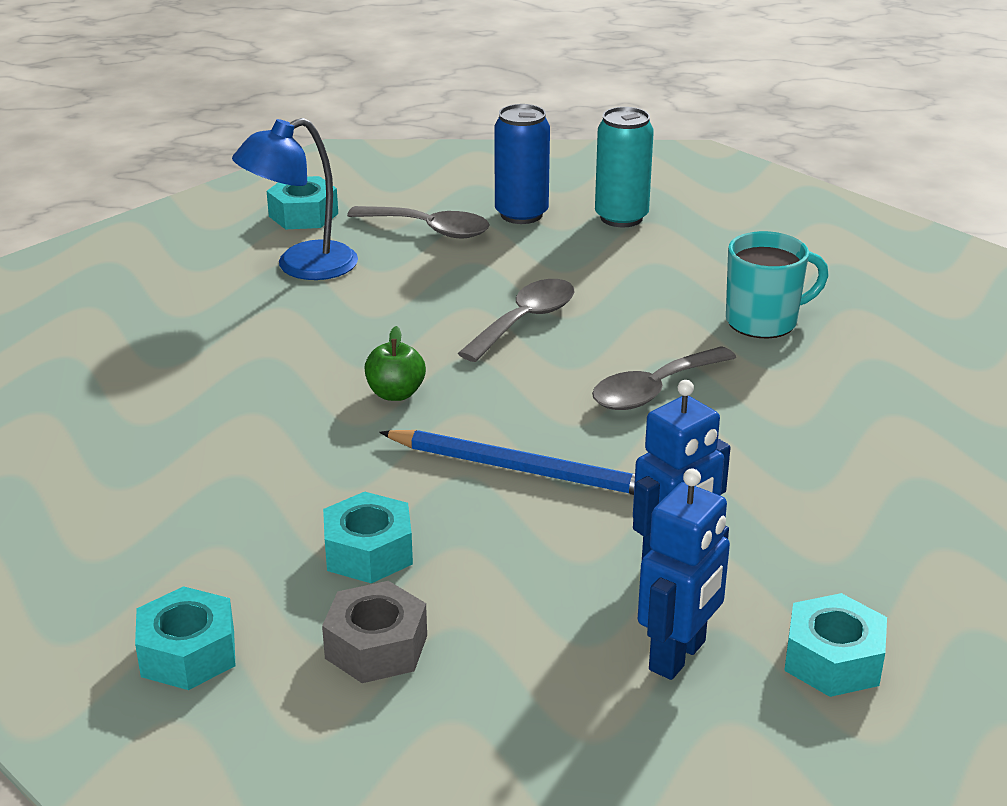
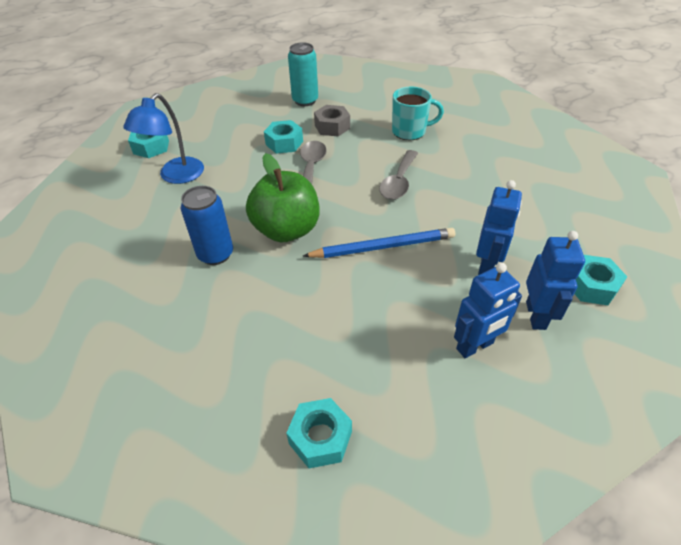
camera: 30 degrees left, 15 degrees up
(368, 552) = (355, 326): turquoise nut -> turquoise nut (284, 143)
(376, 647) = (409, 381): grey nut -> grey nut (332, 127)
(395, 393) = (286, 230): green apple -> green apple, size x2.14
(429, 229) = (223, 134): grey spoon -> none
(521, 214) = (259, 113): blue can -> blue can (215, 254)
(526, 651) = (475, 346): none -> blue robot
(764, 321) = (410, 131): turquoise mug -> turquoise mug turned 45 degrees clockwise

